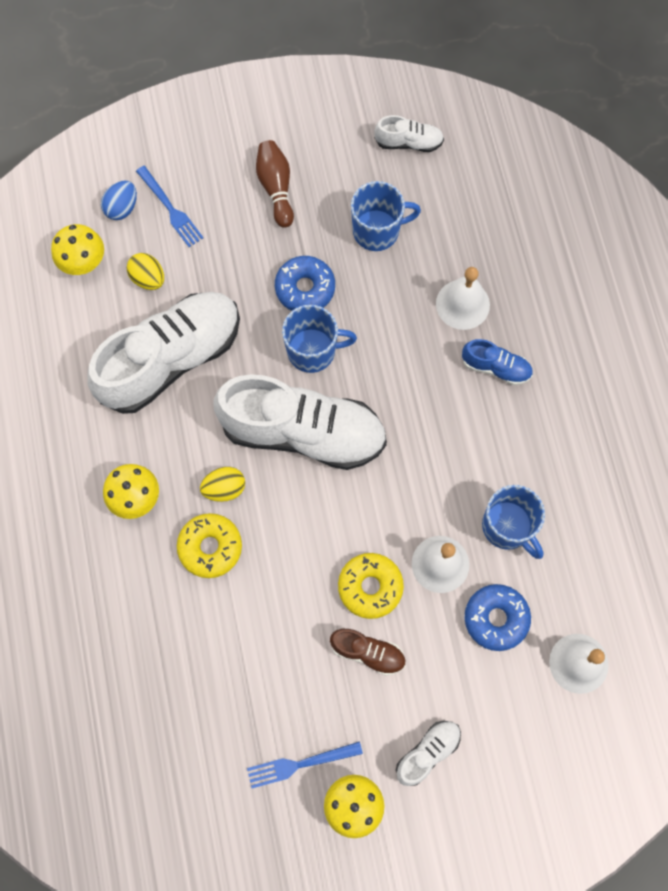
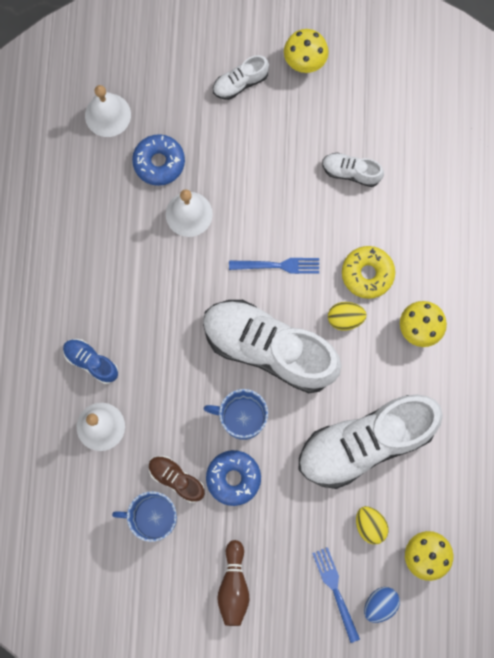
camera: 165 degrees left, 5 degrees up
(299, 764) = (336, 99): blue fork -> blue fork (278, 265)
(368, 652) = (264, 163): brown shoe -> brown shoe (176, 479)
(370, 587) = (249, 211): yellow donut -> none
(408, 142) = (98, 600): white shoe -> white shoe (351, 172)
(507, 527) = (126, 228): blue mug -> none

